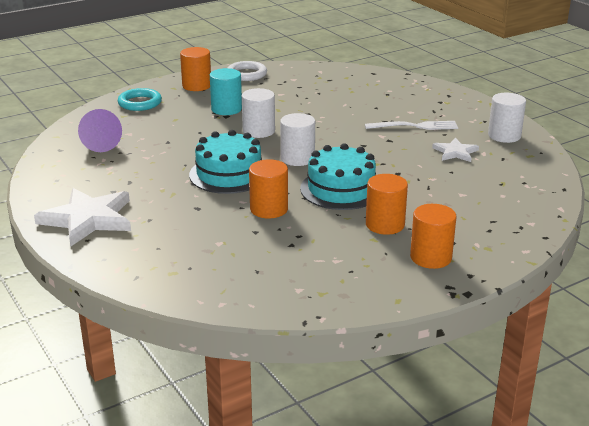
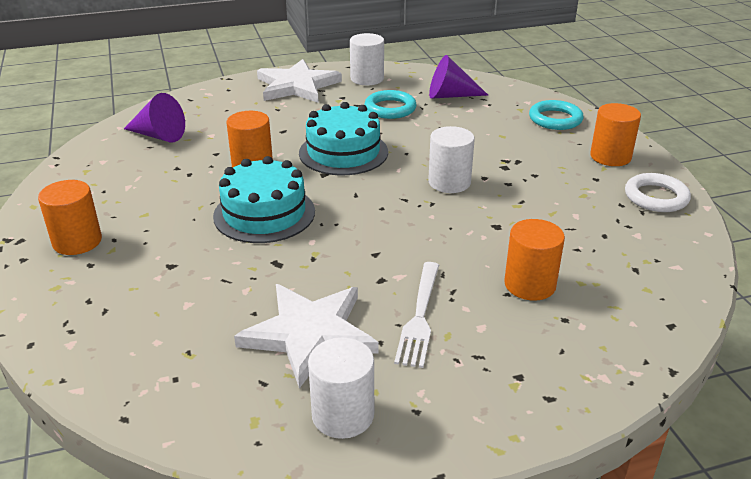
camera: 105 degrees right, 5 degrees up
(135, 165) = (390, 108): none -> turquoise ring
(226, 109) = (525, 169): turquoise cylinder -> none
(232, 272) = (158, 135): none -> purple cone
(297, 158) = (359, 197): white cylinder -> white cylinder (367, 79)
(385, 225) = (165, 227): orange cylinder -> orange cylinder (530, 284)
(455, 152) = (310, 334): white star -> white star, size x1.86

